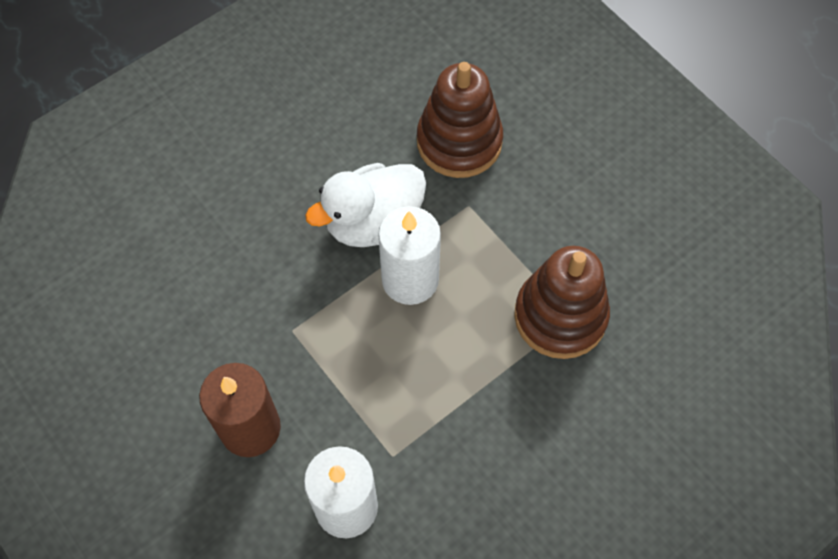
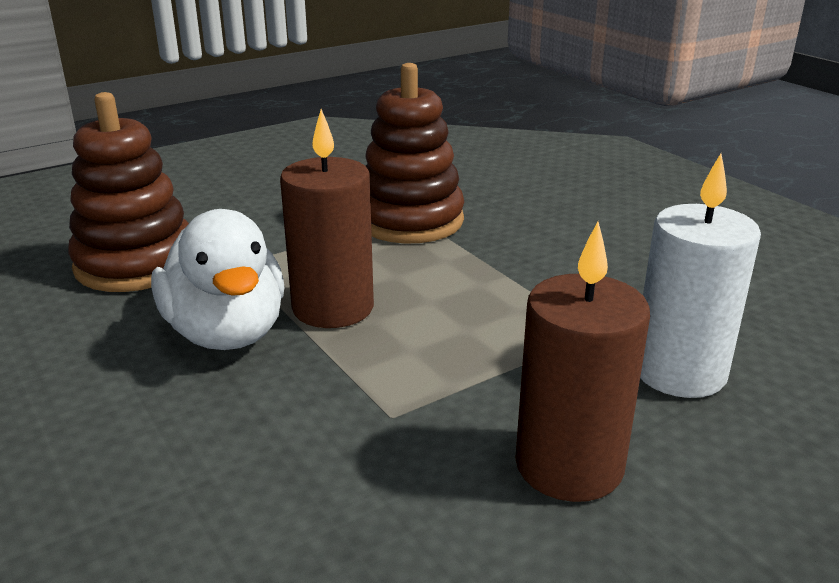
camera: 85 degrees left, 35 degrees down
(410, 279) = (333, 308): white candle -> brown candle

